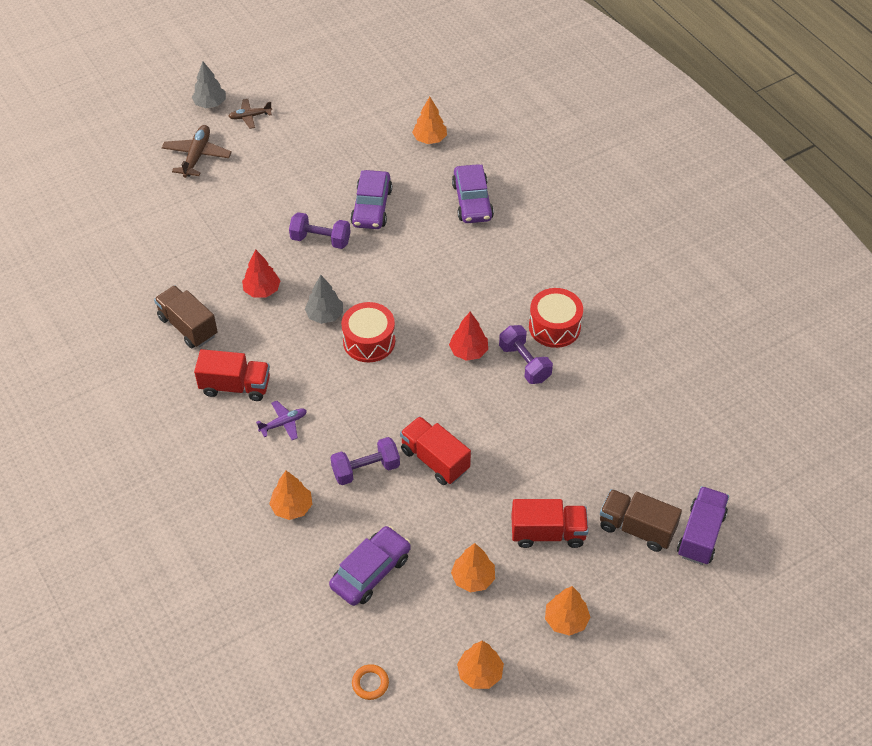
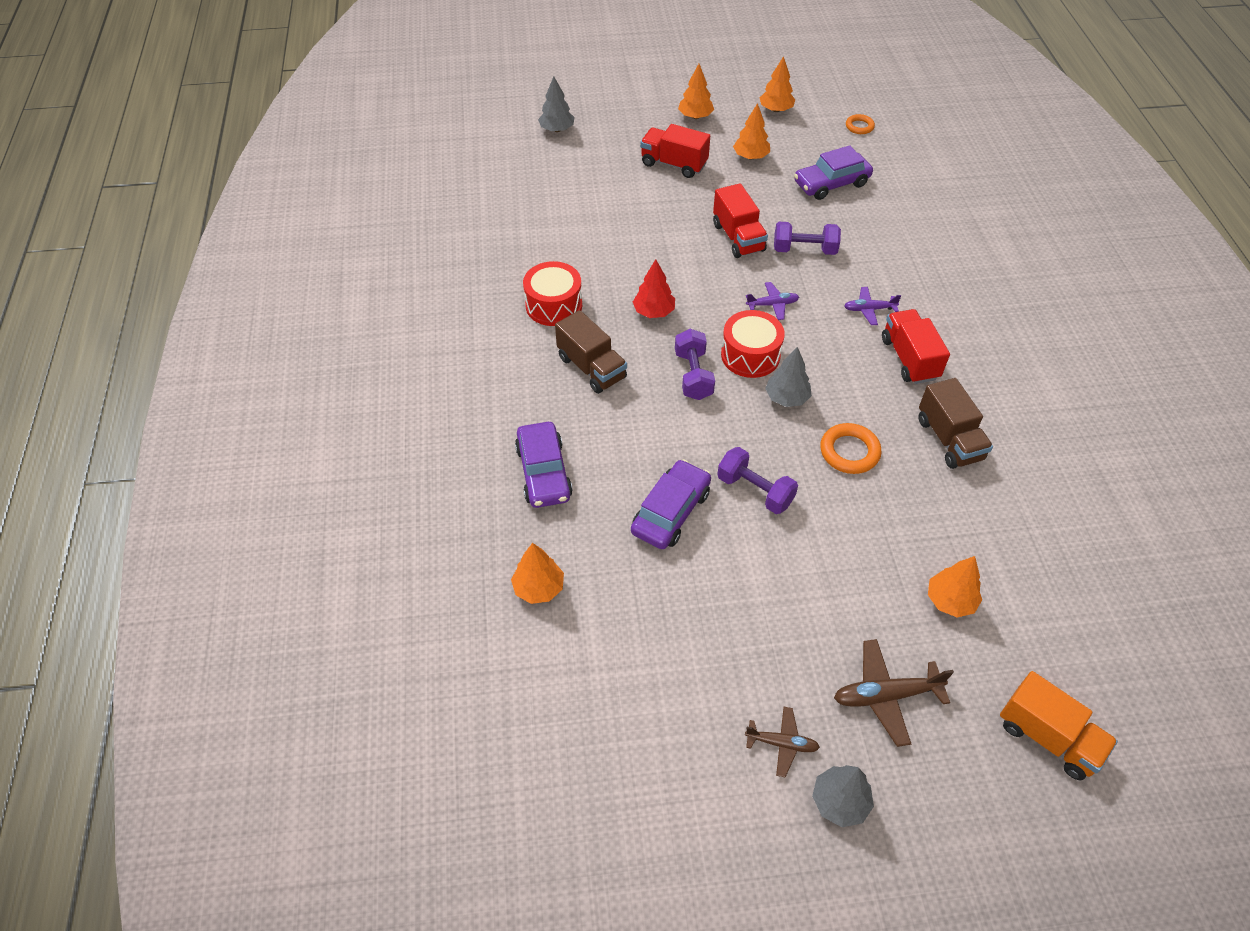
camera: 155 degrees left, 0 degrees up
(97, 167) = (1048, 737): none -> orange truck
(197, 156) = (885, 695): brown plane -> brown plane turned 45 degrees clockwise
(235, 386) = (909, 358): red truck -> red truck turned 45 degrees clockwise
(262, 290) = (849, 452): red tree -> orange ring
(292, 507) = (883, 243): orange tree -> orange tree (950, 601)
(371, 396) = (772, 304): none -> purple plane
(472, 201) = (543, 472): purple car -> purple car turned 150 degrees clockwise
(524, 363) = (606, 284): purple dumbbell -> purple dumbbell (693, 375)
(636, 528) = (602, 146): brown truck -> brown truck (592, 368)
(700, 534) = (557, 129): purple truck -> grey tree

